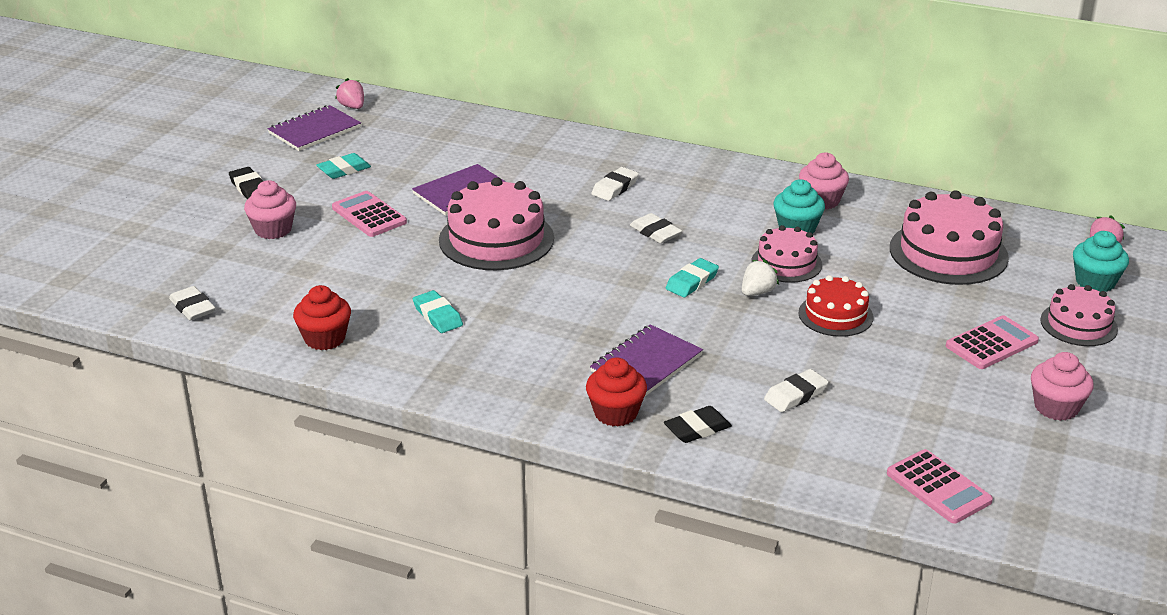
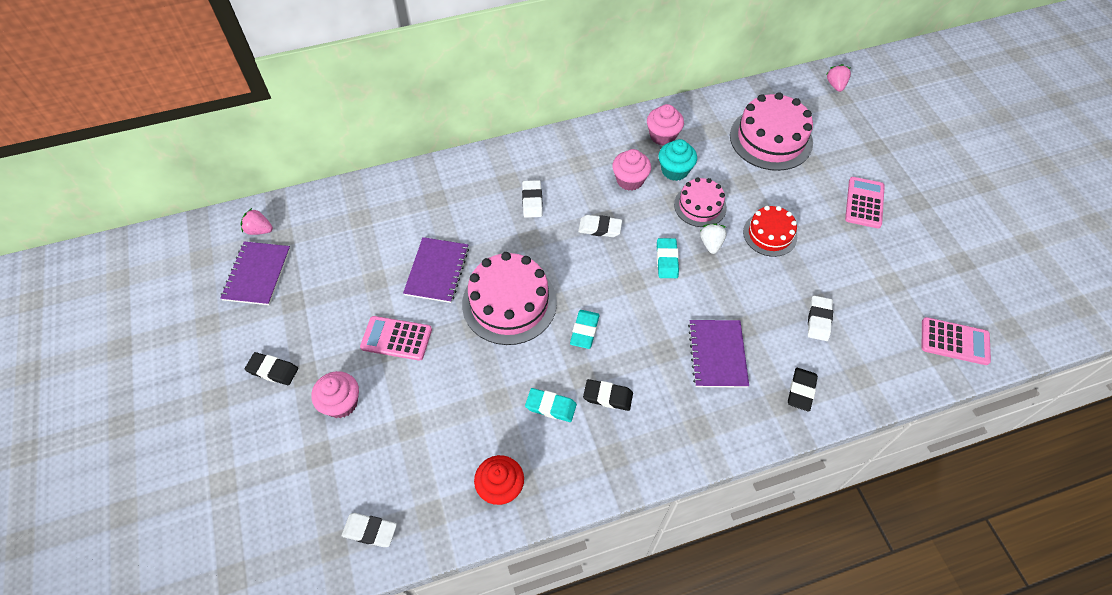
camera: 40 degrees left, 25 degrees up
(344, 170) = (326, 303): turquoise eraser -> turquoise eraser (584, 331)
(498, 336) = (608, 396): none -> black eraser
(616, 413) = (746, 413): red cupcake -> none
(1056, 407) = (940, 233): pink cupcake -> pink cupcake (630, 180)
(1078, 324) = (885, 157): pink cake -> none
(1095, 282) = (860, 116): turquoise cupcake -> none

